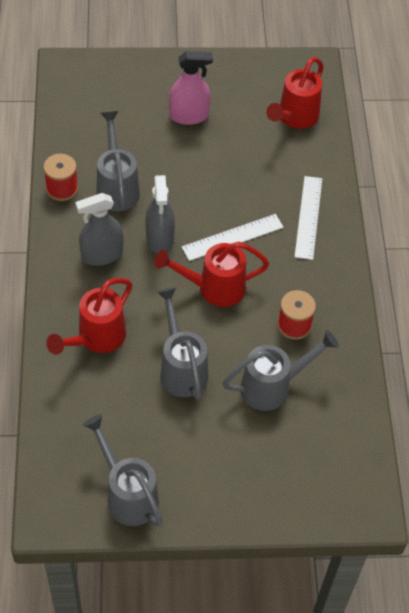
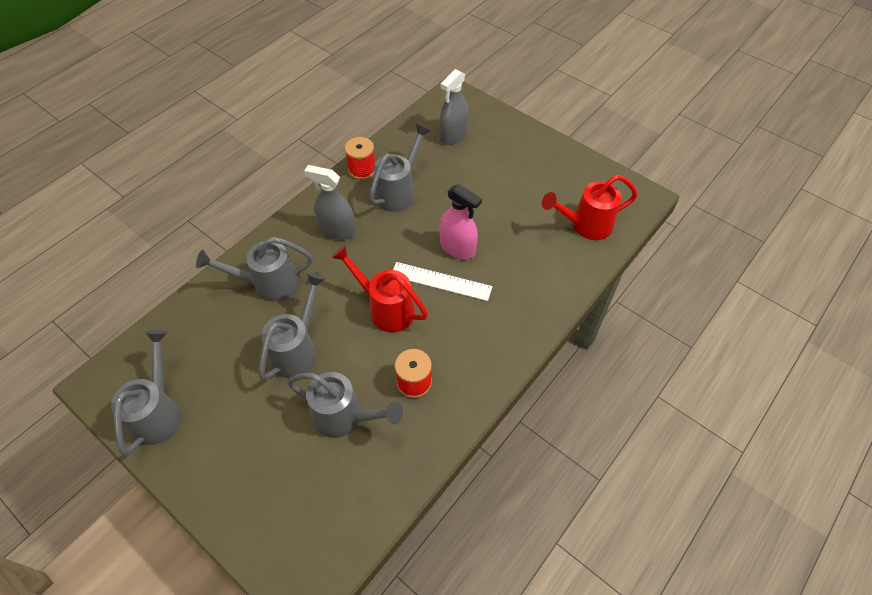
camera: 45 degrees right, 0 degrees up
(96, 338) = (268, 284): red watering can -> grey watering can
(160, 239) = (388, 246): grey spray bottle -> grey spray bottle (453, 135)
(189, 116) = (504, 175): pink spray bottle -> pink spray bottle (457, 248)
(308, 217) = (516, 307): white ruler -> none

